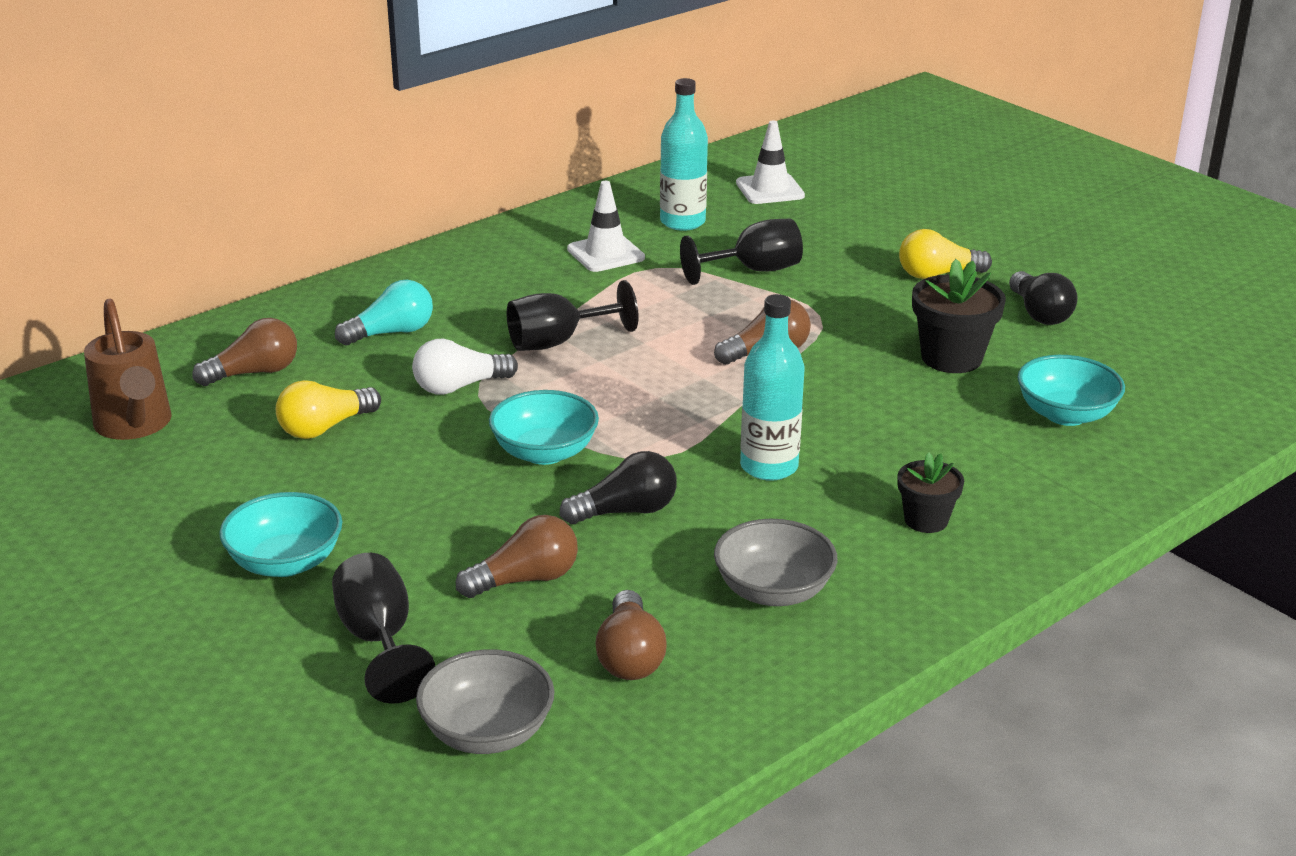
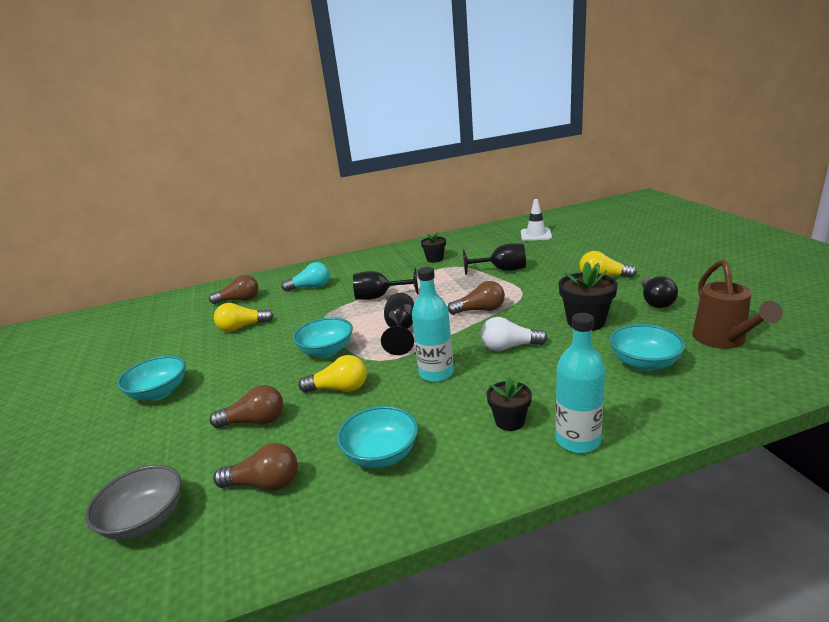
camera: 25 degrees right, 5 degrees down
(135, 426) = (171, 318): brown watering can -> brown watering can (723, 340)
(379, 640) = (154, 445): black goblet -> black goblet (401, 331)
(459, 386) = (317, 314): white light bulb -> white light bulb (509, 347)
(605, 254) = (435, 259): white traffic cone -> black flower pot
(626, 511) = (339, 389): black light bulb -> yellow light bulb
(630, 656) = (264, 484): brown light bulb -> brown light bulb turned 105 degrees counterclockwise
(682, 222) = (482, 247): turquoise bottle -> turquoise bottle (577, 440)
(773, 591) = (381, 454): grey bowl -> turquoise bowl

